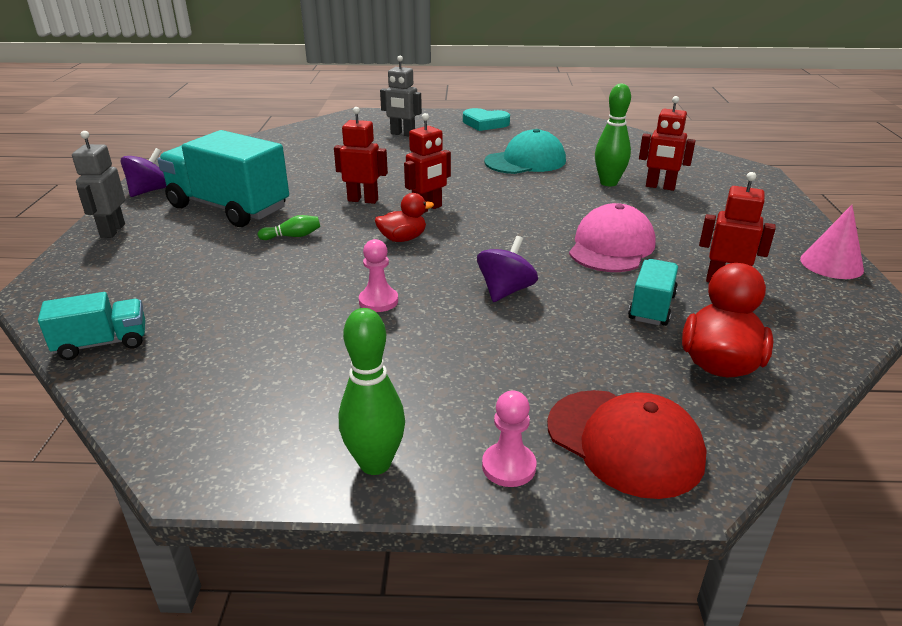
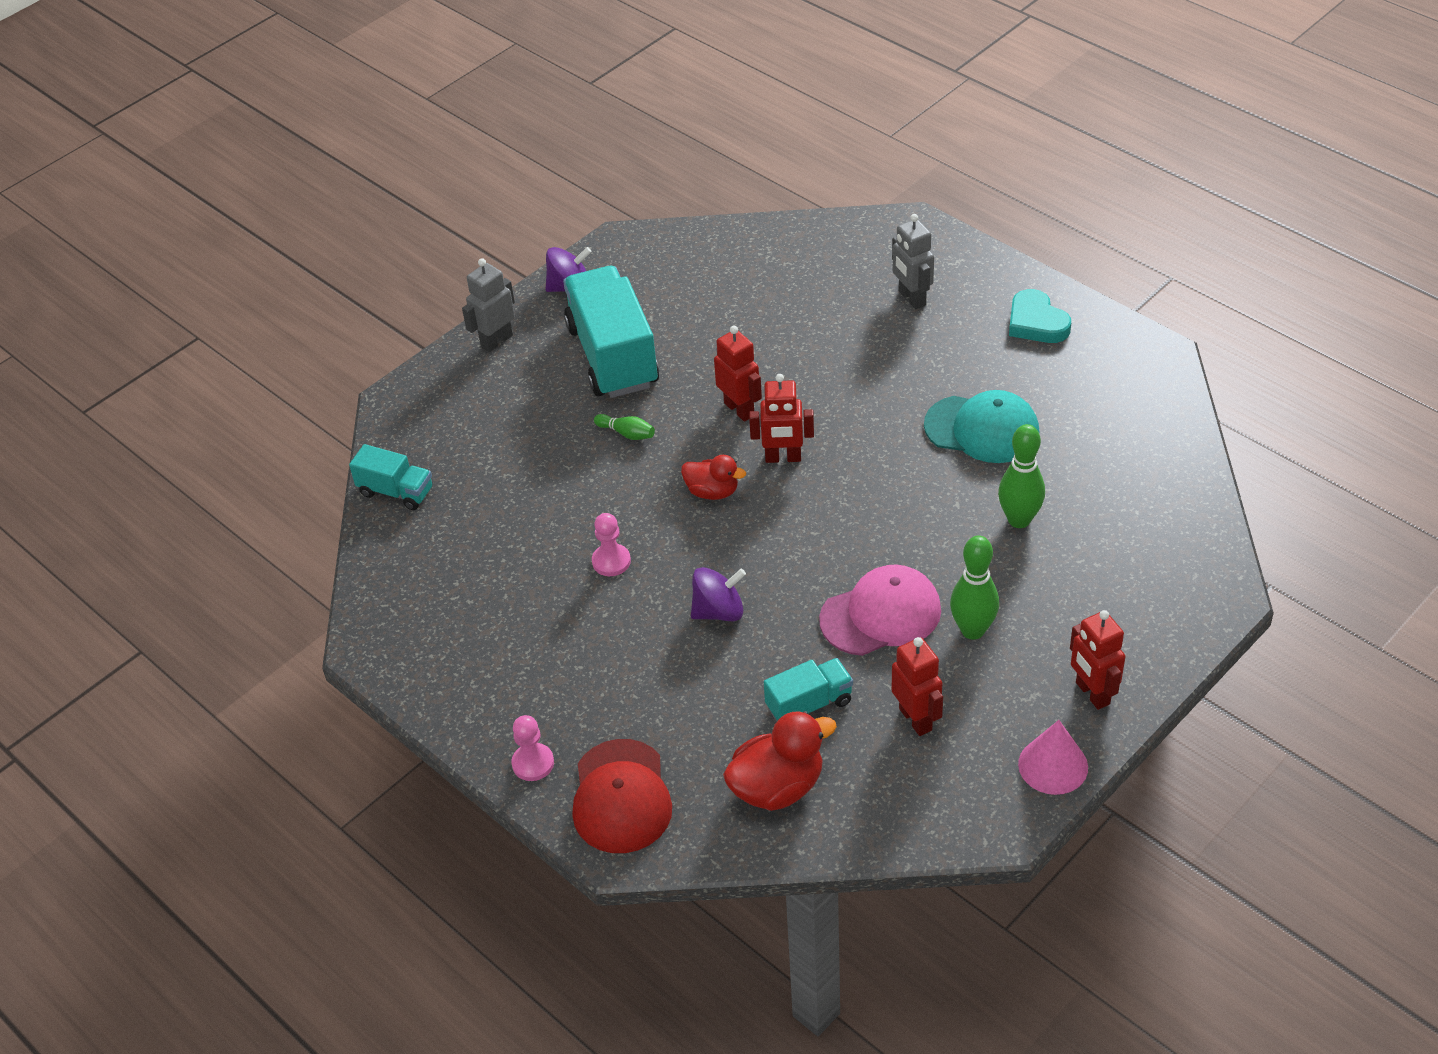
camera: 45 degrees right, 15 degrees up
(375, 463) = (463, 708): green bowling pin -> green bowling pin (972, 630)
(660, 187) = (1066, 559): red robot -> red robot (1092, 693)

